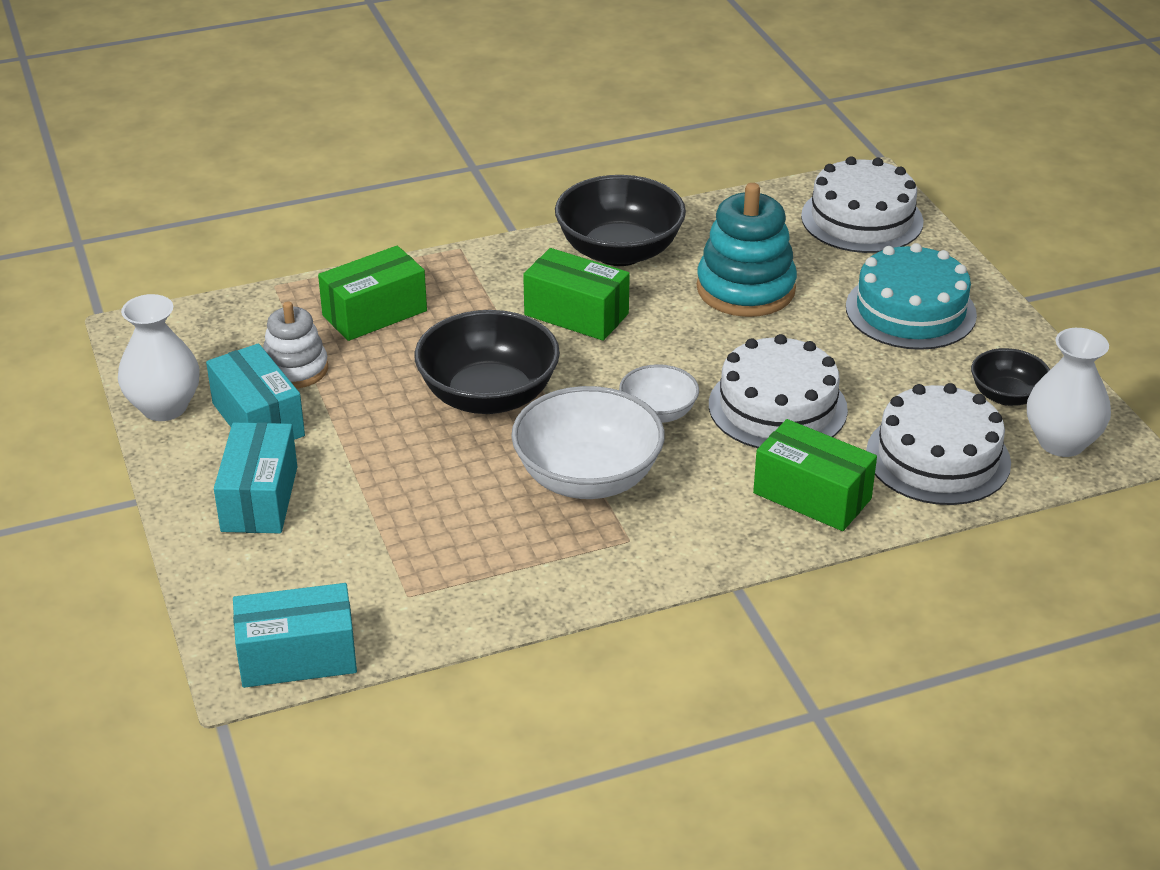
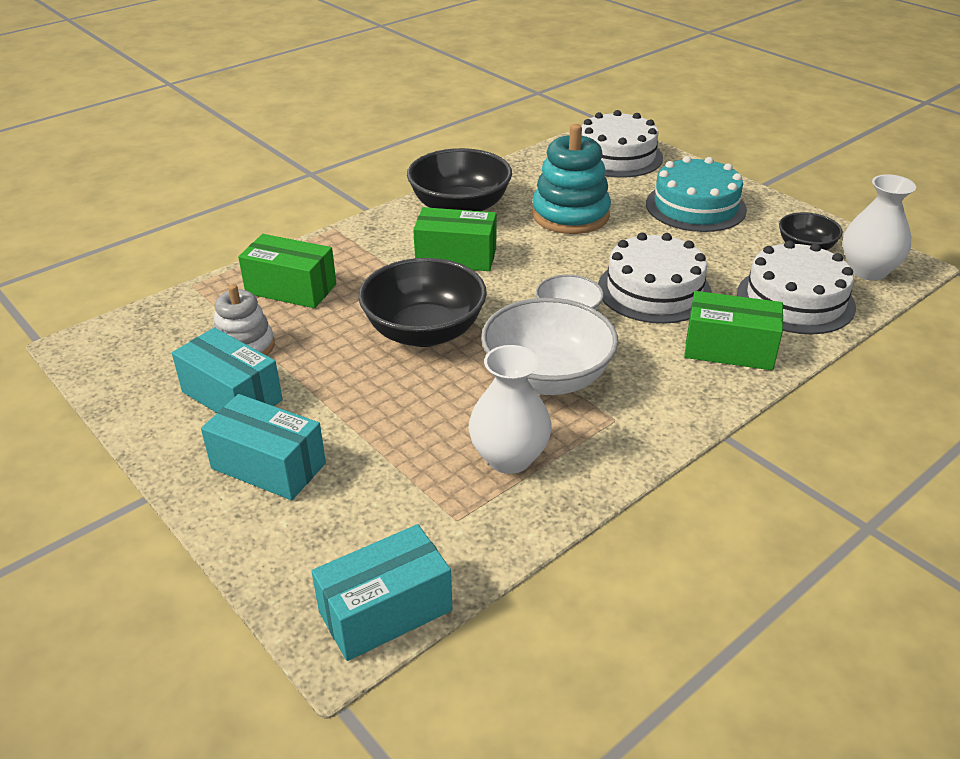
camera: 20 degrees left, 0 degrees up
(164, 407) = (137, 405): white vase -> white vase (509, 458)
(259, 499) = (268, 466): turquoise box -> turquoise box turned 45 degrees counterclockwise
(374, 313) = (291, 289): green box -> green box turned 75 degrees clockwise

